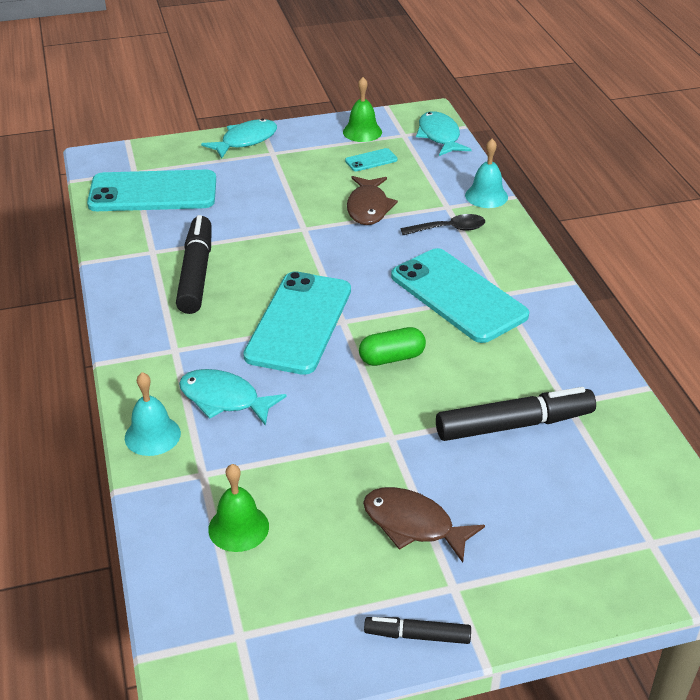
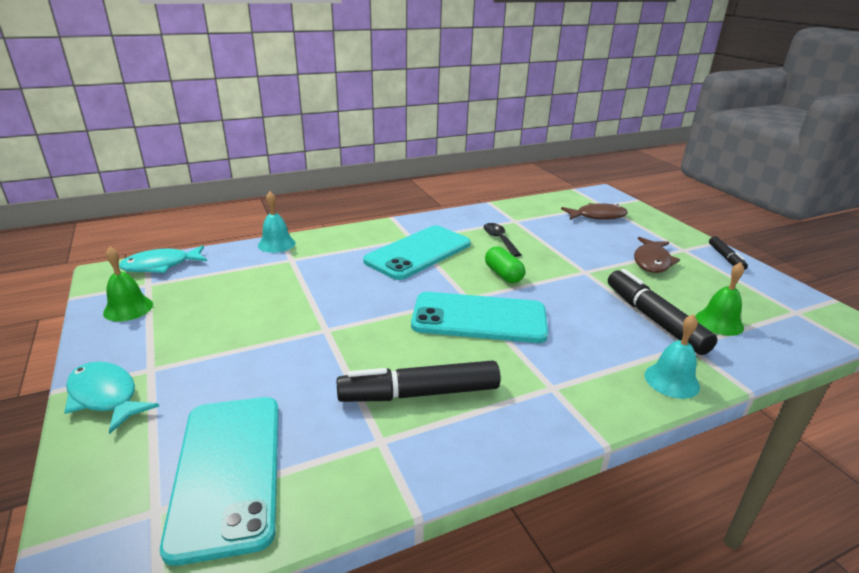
camera: 100 degrees left, 10 degrees down
(224, 399) = (599, 346): turquoise fish -> none
(368, 207) = (289, 296): brown fish -> brown fish (597, 216)
(371, 160) = (196, 299): turquoise phone -> none
(449, 229) = (327, 258): black spoon -> black spoon (499, 240)
(514, 425) = (544, 234): black marker -> black marker (654, 319)

